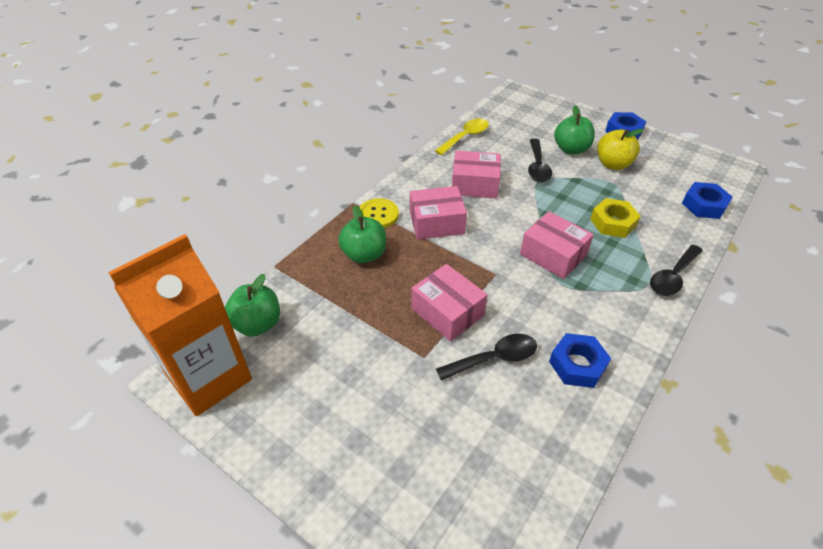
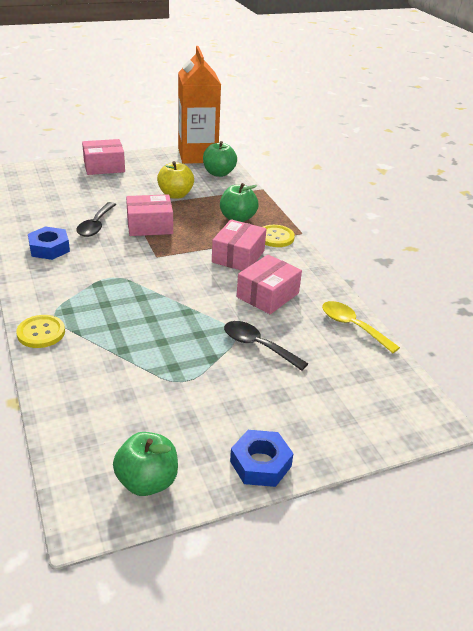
camera: 120 degrees right, 10 degrees down
(465, 137) = (353, 326): yellow spoon -> yellow spoon turned 150 degrees clockwise
(553, 255) = (140, 289): pink box -> pink box (104, 166)
(571, 149) = (265, 389): green apple -> green apple (147, 481)
(613, 164) = (208, 404): yellow apple -> yellow apple (175, 195)
(613, 223) = (132, 342): yellow nut -> none
(673, 277) = (41, 333): black spoon -> yellow button
(704, 205) = (75, 424): blue nut -> none

